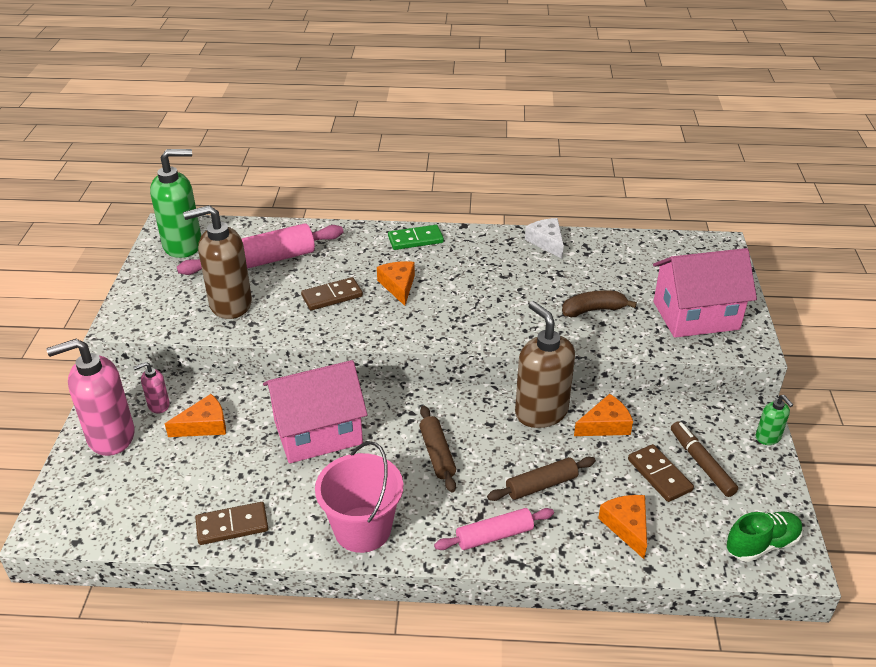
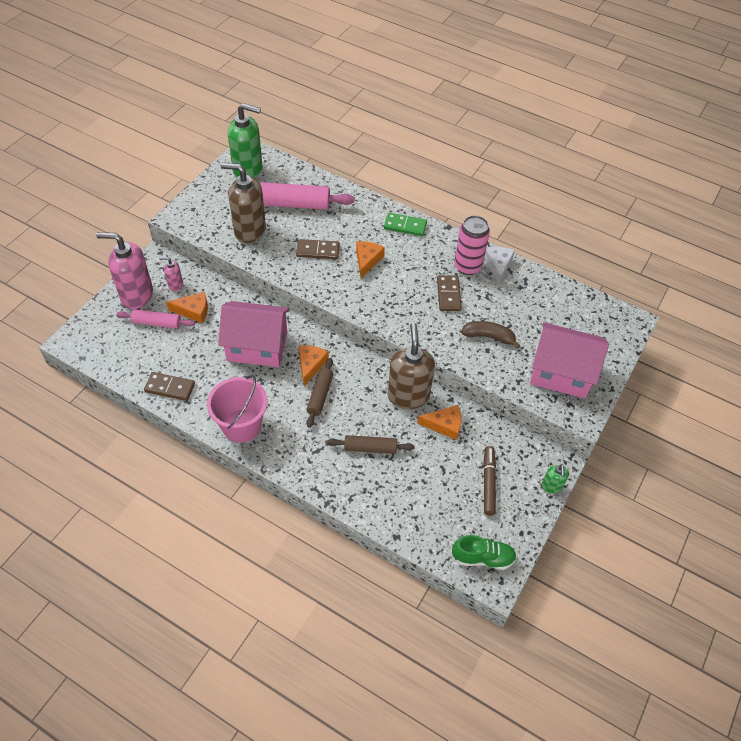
camera: 25 degrees right, 15 degrees up
(494, 536) = (316, 468): pink rolling pin -> pink rolling pin (157, 323)
(515, 254) = (467, 266): none -> pink can
(627, 526) = (404, 502): orange cheese -> orange cheese (311, 365)
(659, 475) = (453, 478): brown domino -> brown domino (448, 294)

